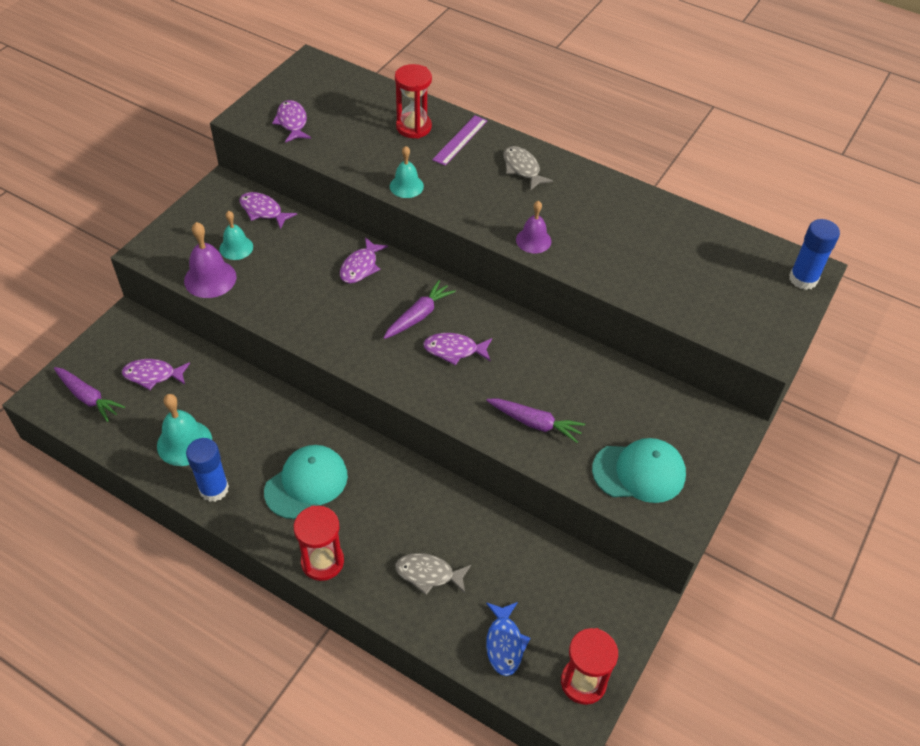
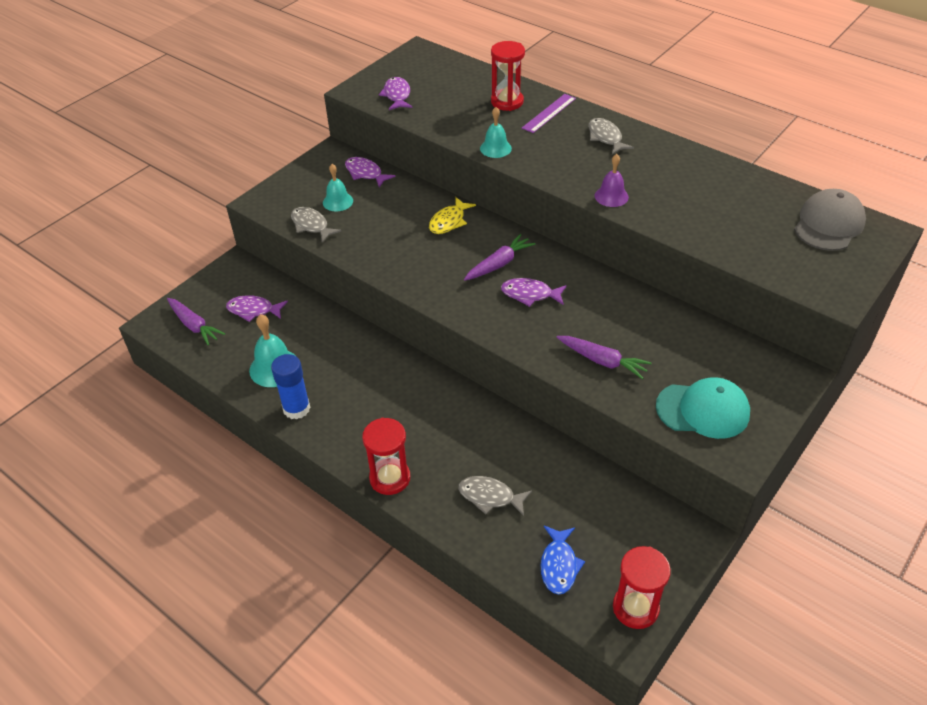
camera: 10 degrees right, 5 degrees down
(210, 278) = (311, 225): purple bell -> grey fish
(306, 483) = (382, 409): turquoise cap -> none
(360, 267) = (449, 221): purple fish -> yellow fish
(755, 264) = (828, 224): none -> grey cap
(803, 279) = (877, 239): blue glue stick -> none

